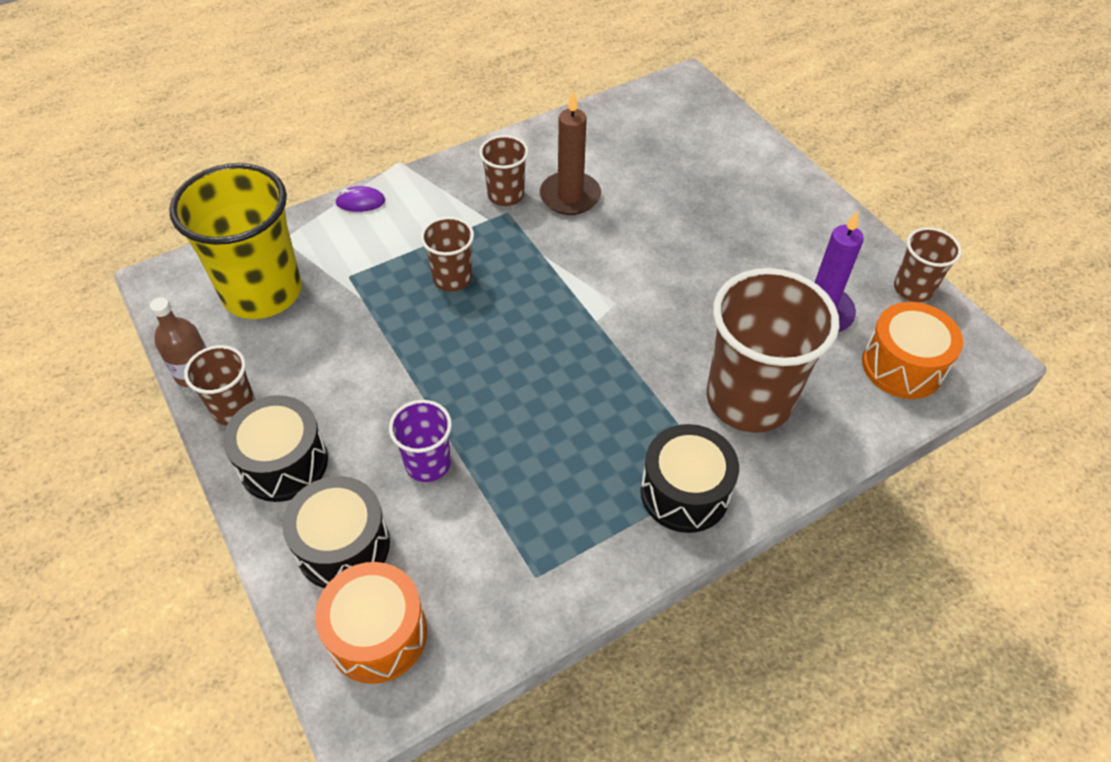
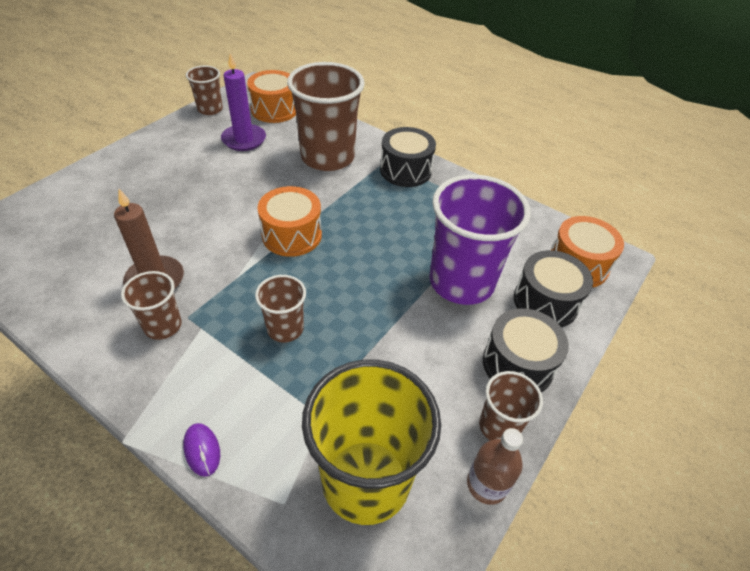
camera: 115 degrees left, 5 degrees down
(428, 463) = (461, 282): purple cup -> purple cup, size x1.99
(591, 316) = (292, 235): none -> orange drum

